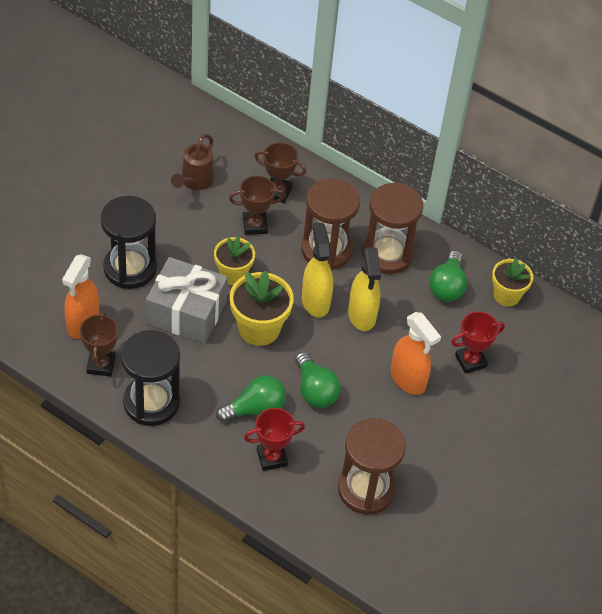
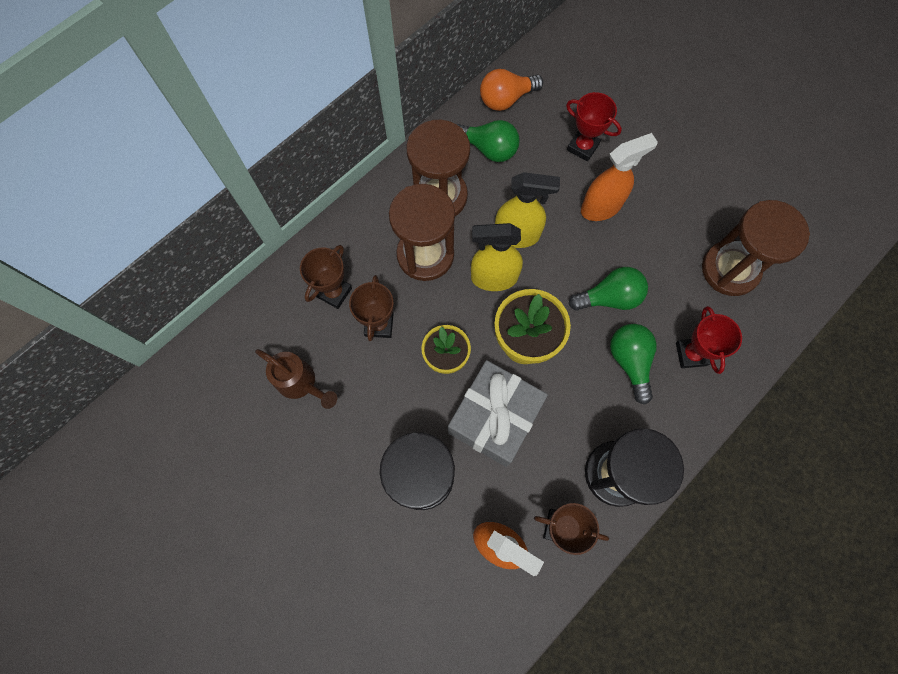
camera: 75 degrees left, 20 degrees up
(470, 361) = (582, 147): red trophy -> red trophy turned 45 degrees counterclockwise
(506, 295) = (506, 99): yellow flower pot -> orange light bulb

